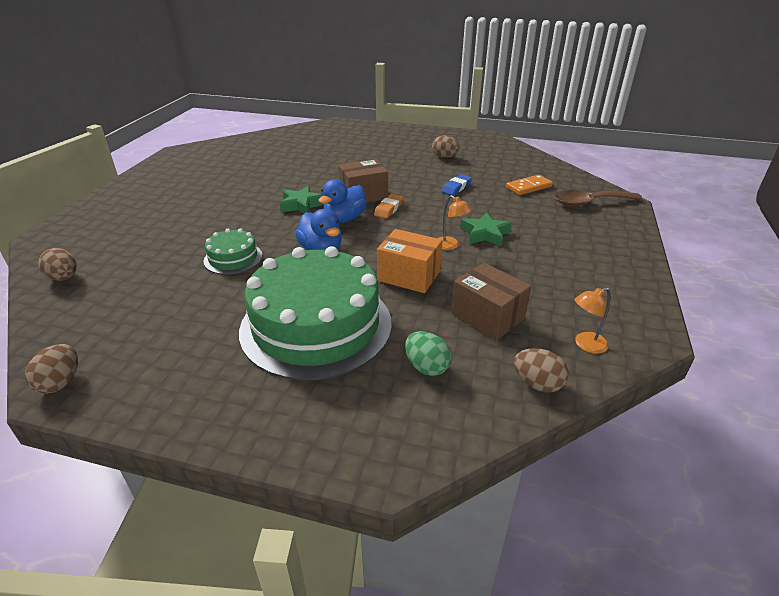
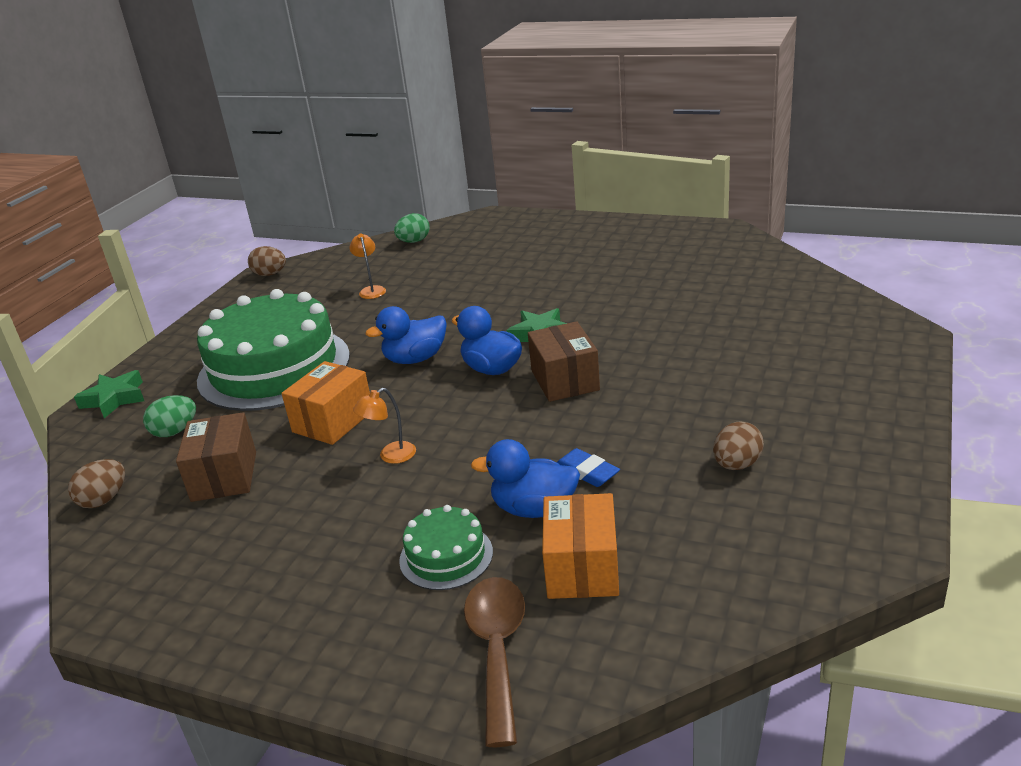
camera: 100 degrees right, 5 degrees down
(64, 278) = (414, 241): brown egg -> green egg
(233, 258) = (418, 309): green cake -> green cake (446, 556)
(388, 209) = (515, 403): orange eraser -> none
(485, 234) = (412, 491): green star -> green star (114, 399)
(487, 316) = (224, 476): brown box -> brown box turned 60 degrees counterclockwise
(490, 199) = (534, 509): none -> blue duck
(529, 187) = (582, 568): orange domino -> orange box
(585, 345) = (130, 547): orange lamp -> orange lamp (371, 290)

